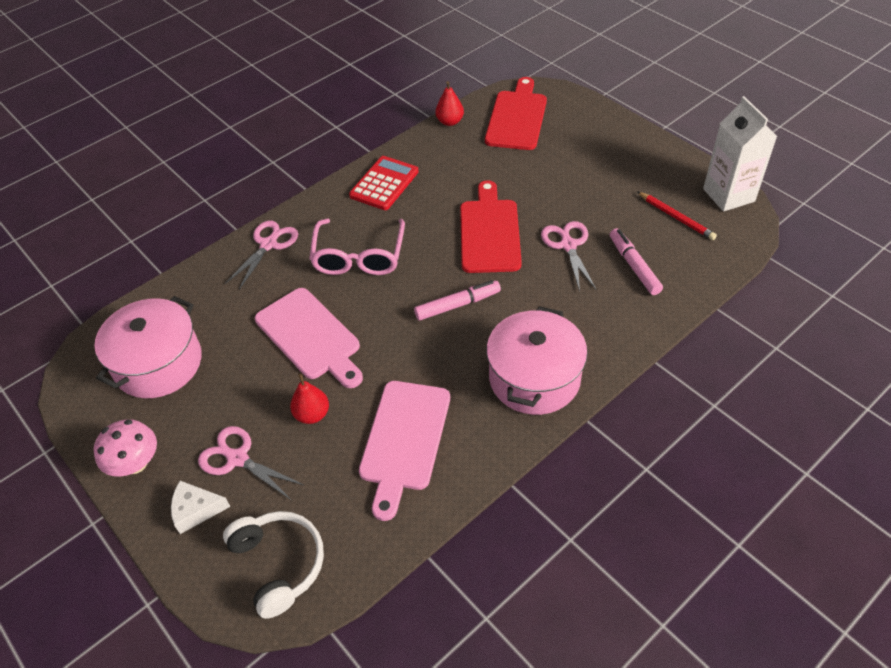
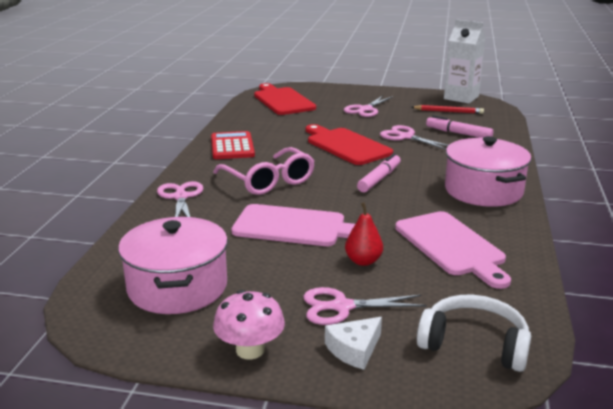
camera: 40 degrees left, 25 degrees down
(450, 122) = (237, 112): red pear -> none
(585, 172) = (365, 109): none -> pink scissors

